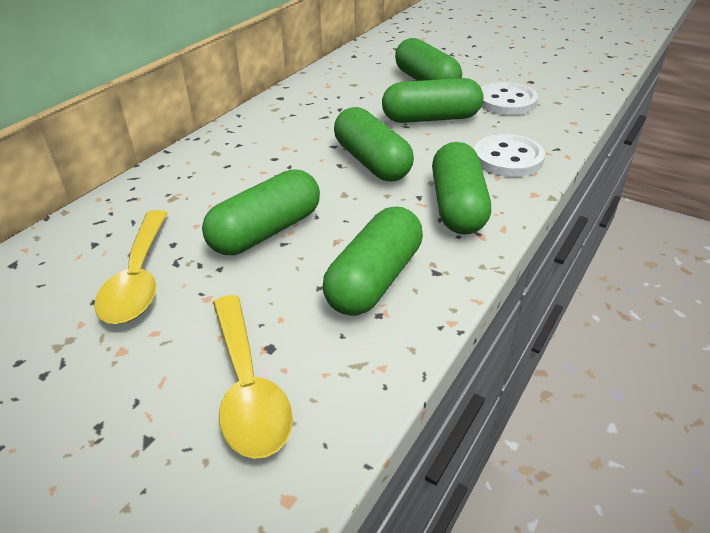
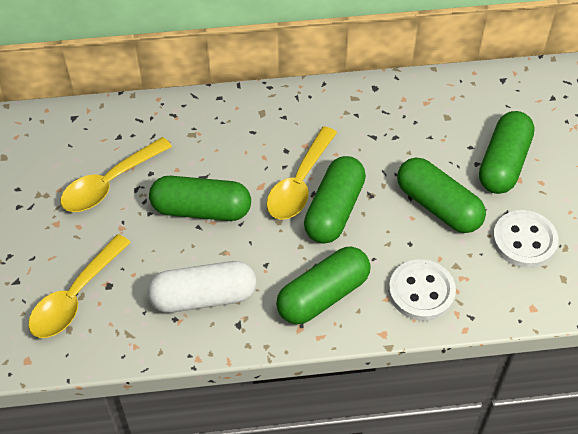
camera: 50 degrees right, 15 degrees up
(319, 166) = (299, 183): none -> yellow spoon
(375, 280) = (203, 297): green capsule -> white capsule

